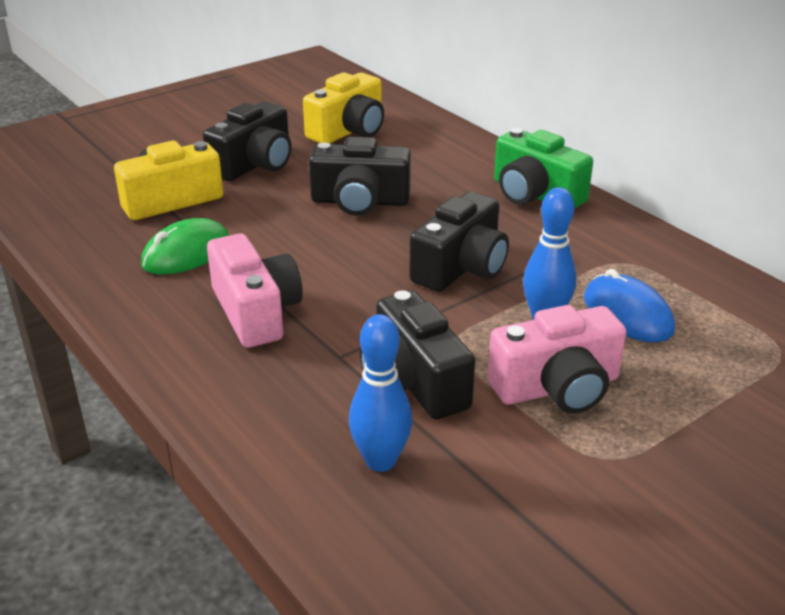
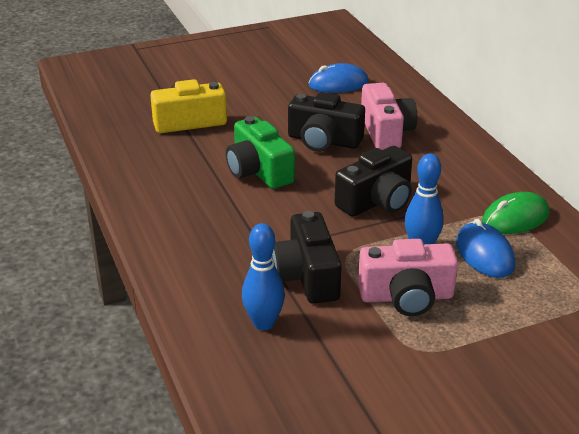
camera: 15 degrees right, 0 degrees up
(186, 253) = (187, 162): green mouse -> green mouse (515, 218)
(255, 164) = (258, 102): black camera -> none
(256, 312) = (219, 211): pink camera -> pink camera (386, 132)
(349, 131) = (338, 84): yellow camera -> blue mouse
(535, 194) = (459, 153): green camera -> green camera (258, 171)

